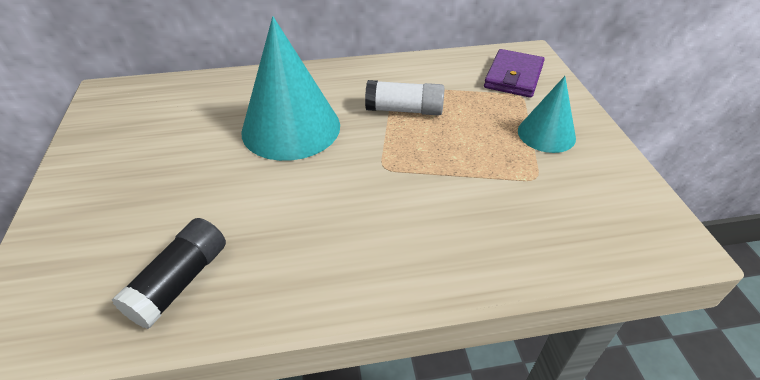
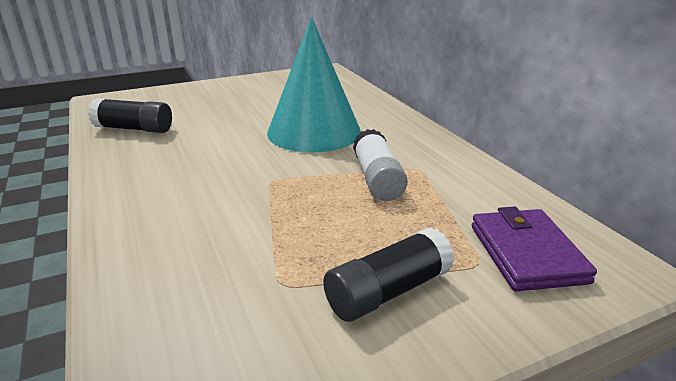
camera: 75 degrees right, 15 degrees down
(513, 77) = (527, 253): purple wallet -> purple wallet turned 75 degrees clockwise
(546, 134) = (388, 291): turquoise cone -> black glue stick

